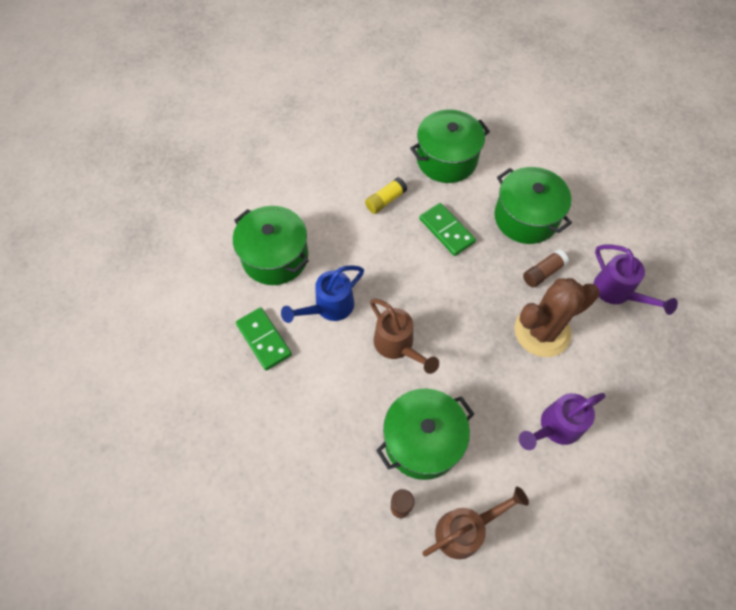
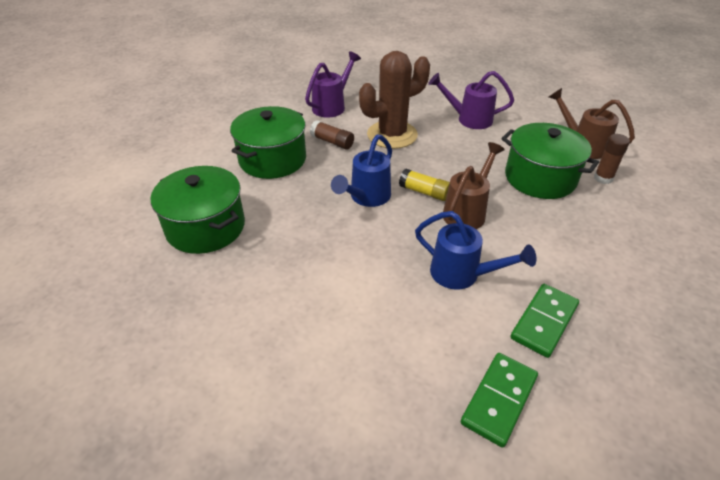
camera: 110 degrees left, 20 degrees down
(275, 257) = (427, 353): green pot -> none
(385, 200) = (287, 265): yellow glue stick -> yellow glue stick (424, 192)
(445, 274) = (366, 197): none -> blue watering can
(446, 231) = (311, 207): green domino -> green domino (499, 400)
(542, 331) = (392, 135): brown cactus -> brown cactus turned 75 degrees counterclockwise
(555, 427) = (469, 119): purple watering can -> purple watering can turned 150 degrees clockwise

